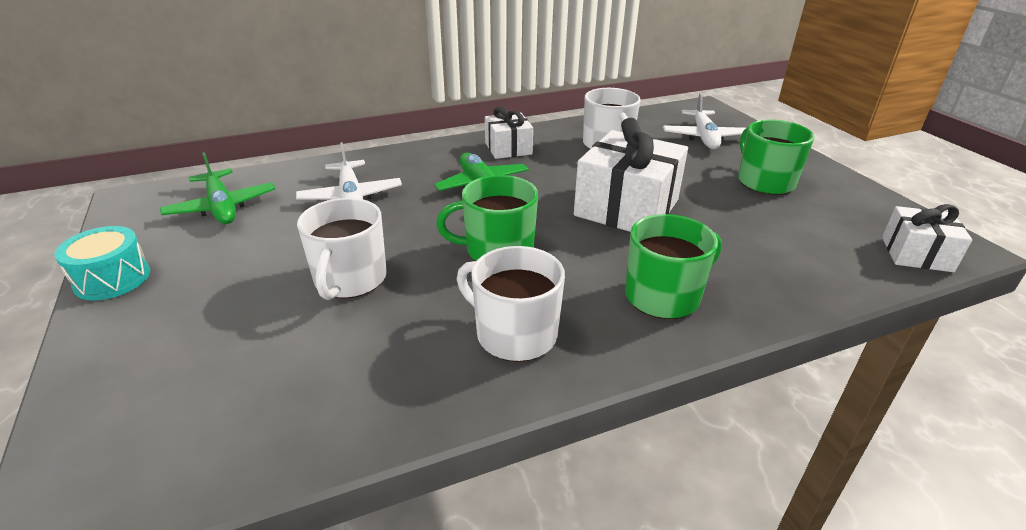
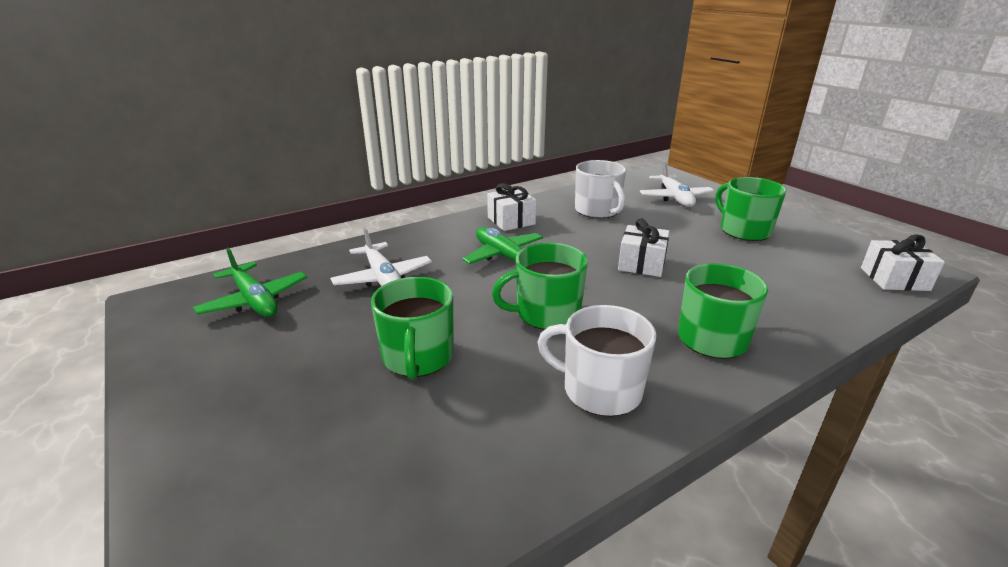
camera: 10 degrees left, 5 degrees down
(112, 279) = (164, 386): turquoise drum -> none
(350, 279) = (418, 357): white mug -> green mug
(626, 208) = (641, 264): white gift -> white gift, size x0.57

